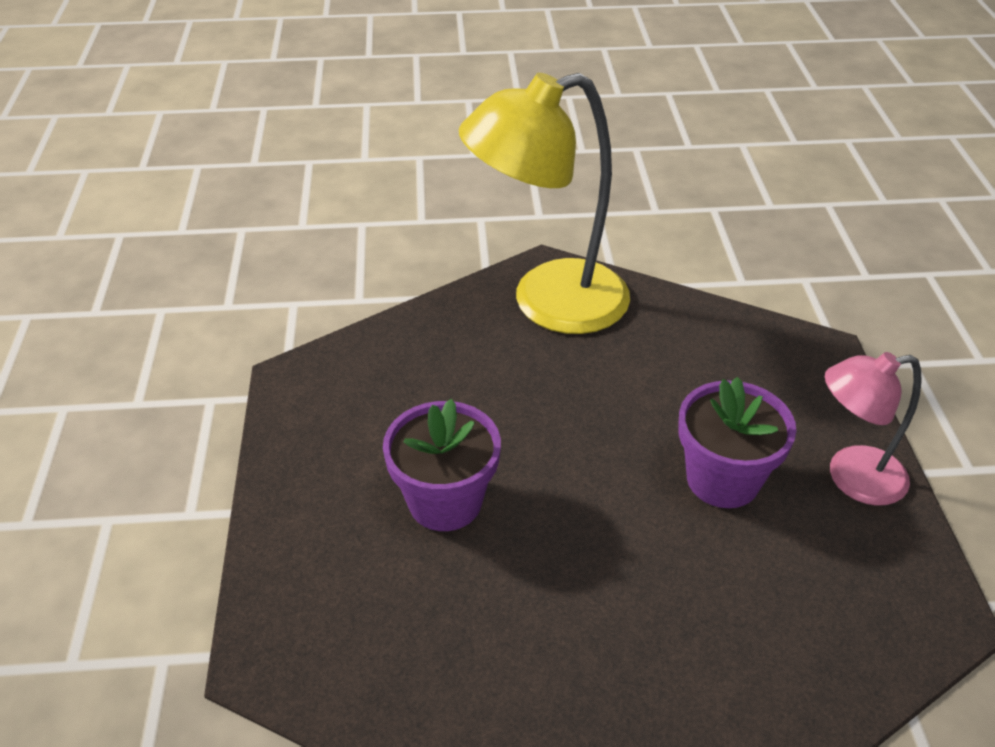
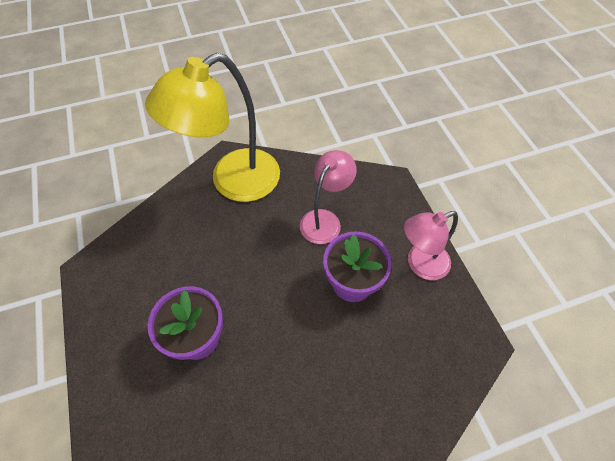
camera: 15 degrees left, 15 degrees up
(693, 382) = (325, 220): none -> pink lamp

